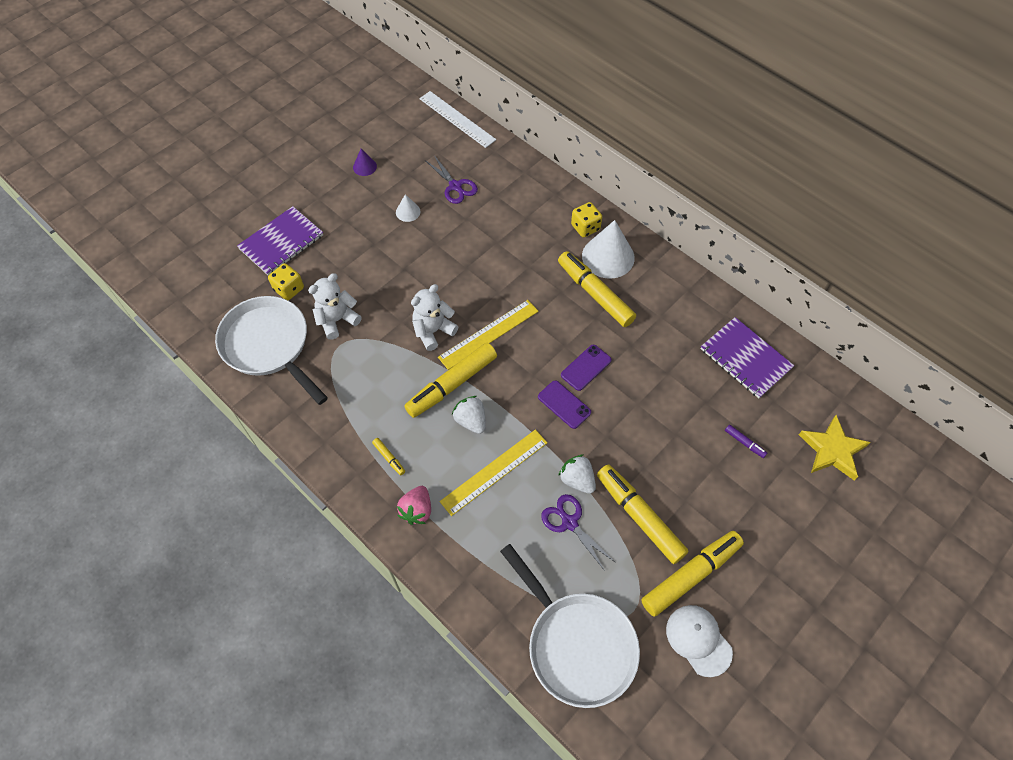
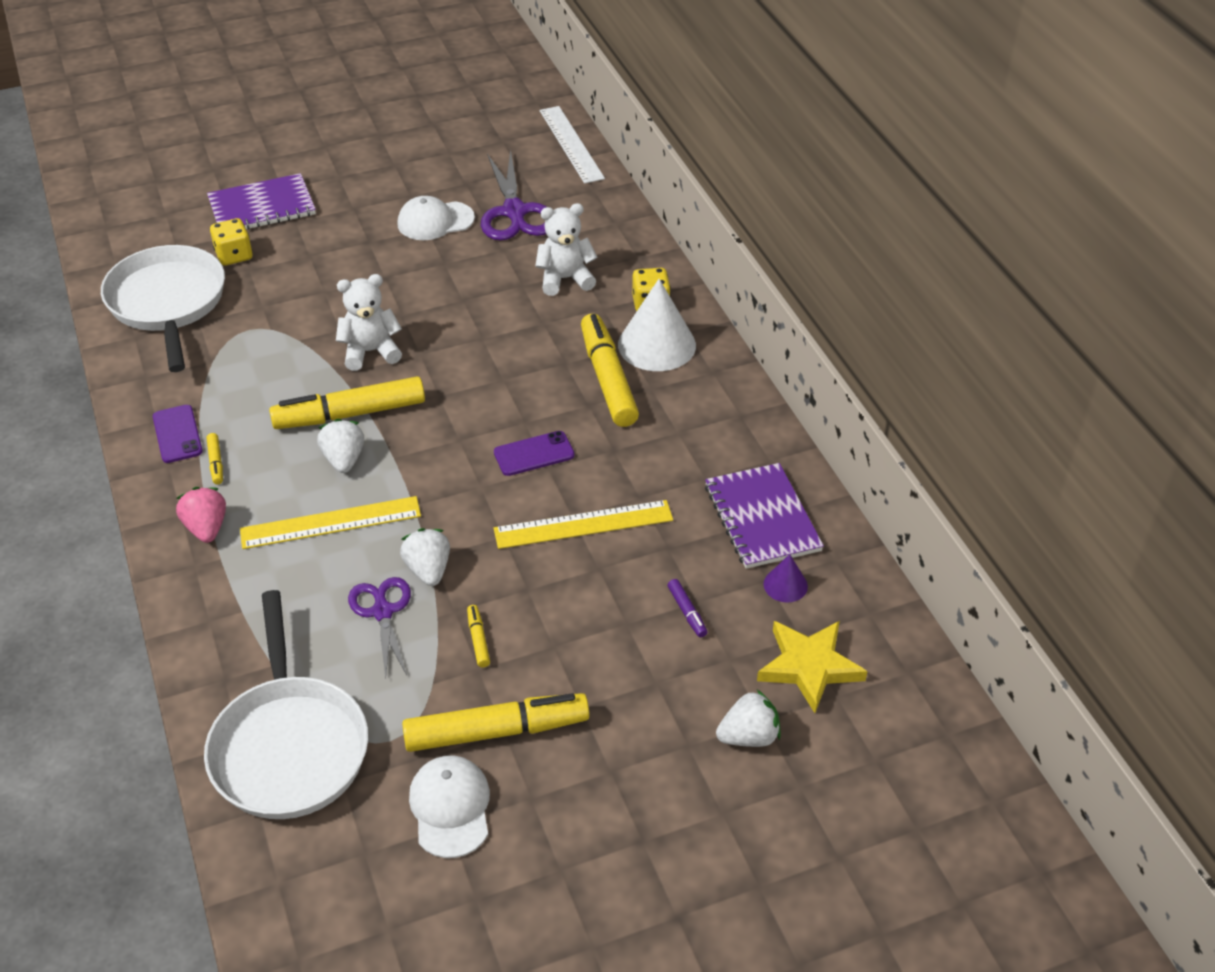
camera: 25 degrees right, 15 degrees down
(337, 320) = (265, 304): white teddy bear -> white teddy bear (565, 279)
(364, 167) = (418, 161): purple cone -> purple cone (785, 585)
(408, 212) = (435, 221): white cone -> white cap
(417, 510) = (206, 528): pink strawberry -> pink strawberry turned 120 degrees clockwise
(455, 186) = (515, 212): purple scissors -> purple scissors, size x1.55
(489, 334) = (436, 377): yellow ruler -> yellow ruler (583, 524)
(564, 404) = (474, 483): purple phone -> purple phone (177, 434)
(639, 516) = (478, 640): yellow marker -> yellow marker, size x0.42
(829, 512) = (748, 736): none -> white strawberry

